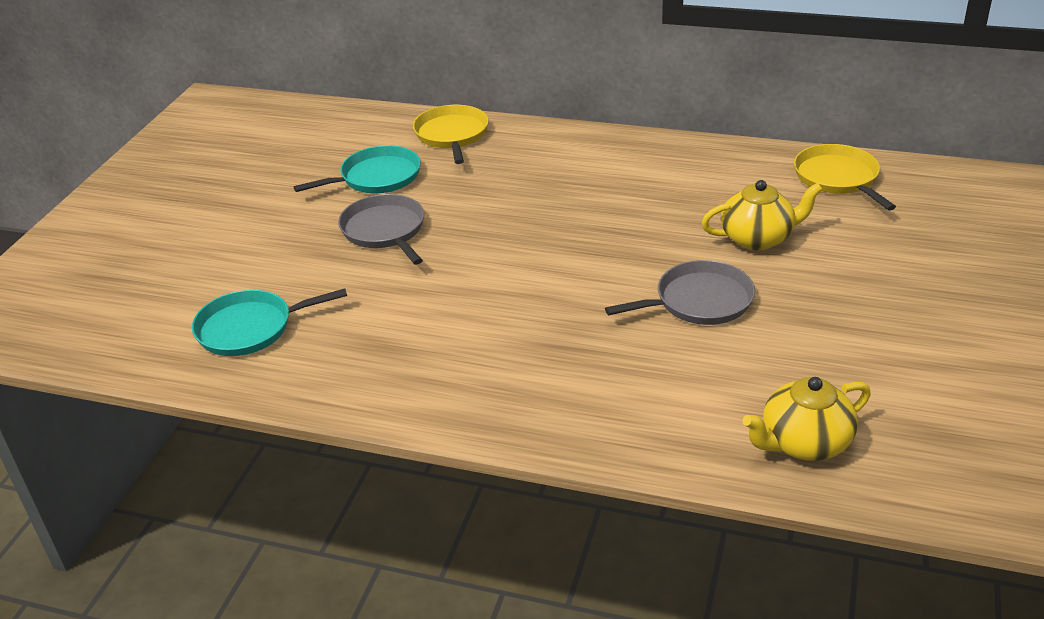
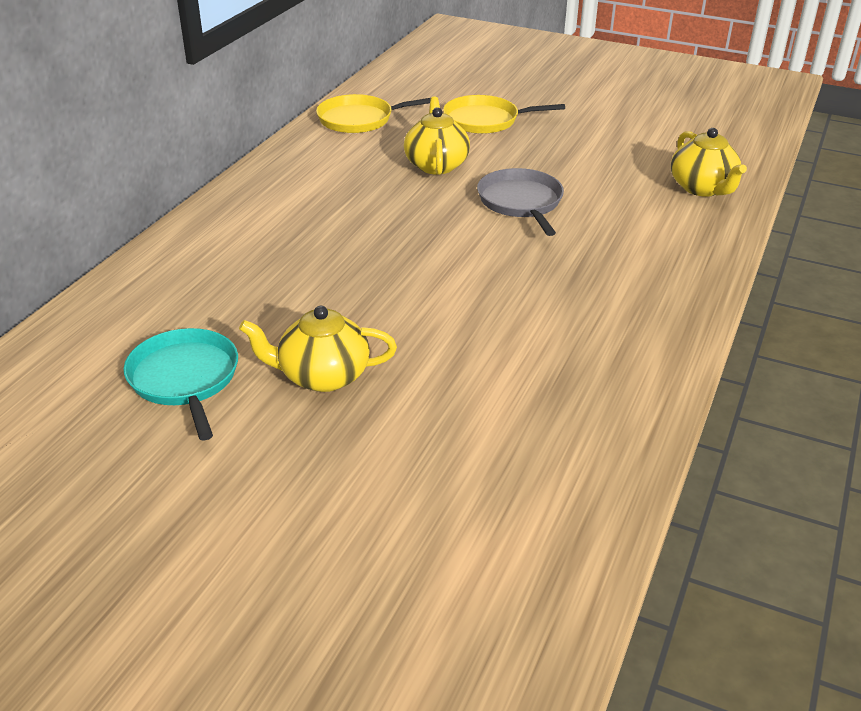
camera: 85 degrees left, 0 degrees up
(250, 328) = (503, 496): turquoise pan -> none
(385, 230) = (322, 376): grey pan -> yellow teapot
(452, 135) = (117, 312): yellow pan -> yellow pan (485, 120)

